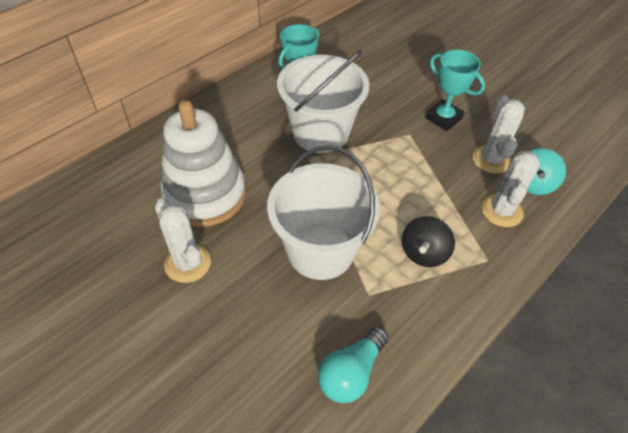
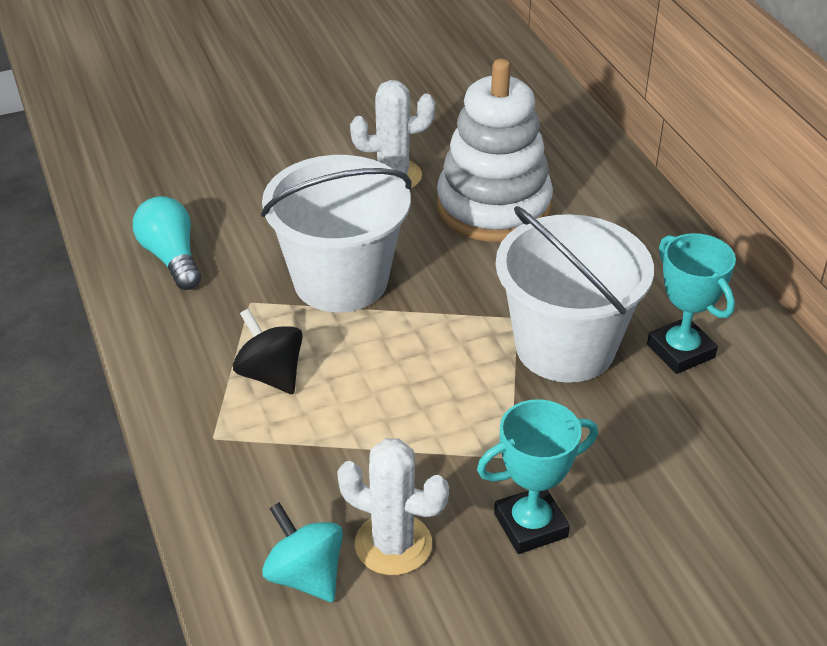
camera: 115 degrees right, 10 degrees down
(501, 210) = (281, 499): white cactus -> none

